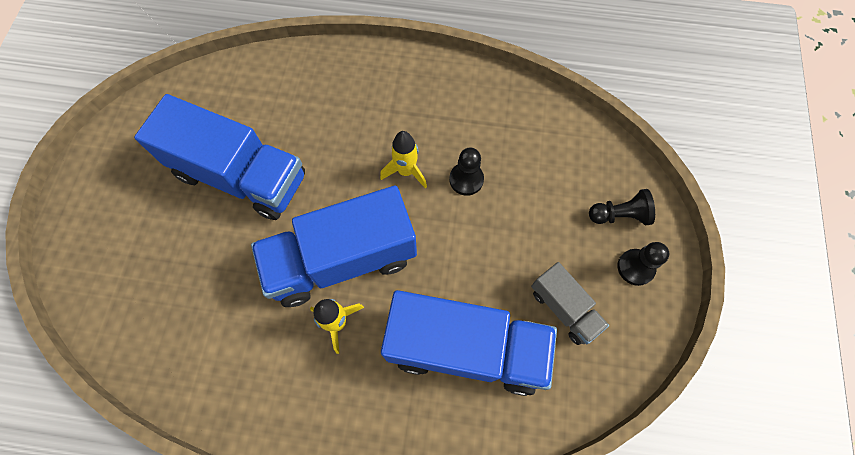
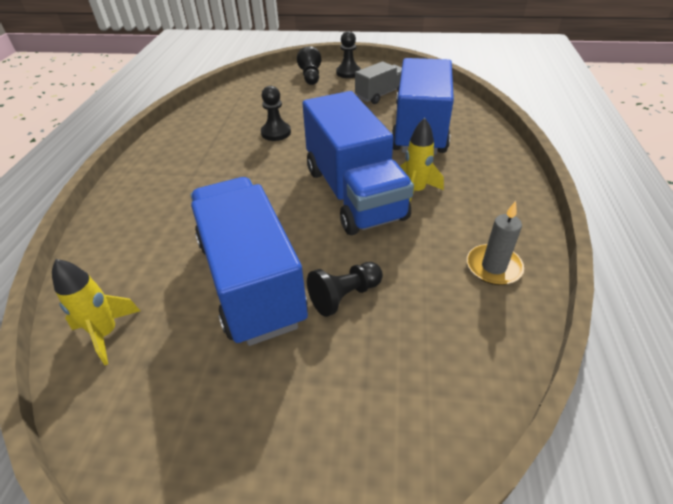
camera: 90 degrees left, 25 degrees down
(210, 245) = (345, 296): none -> black pawn
(217, 376) = (493, 267): none -> grey candle
(240, 176) = (251, 280): blue truck -> blue truck turned 45 degrees counterclockwise
(406, 171) = (263, 162): yellow rocket -> yellow rocket (106, 333)

